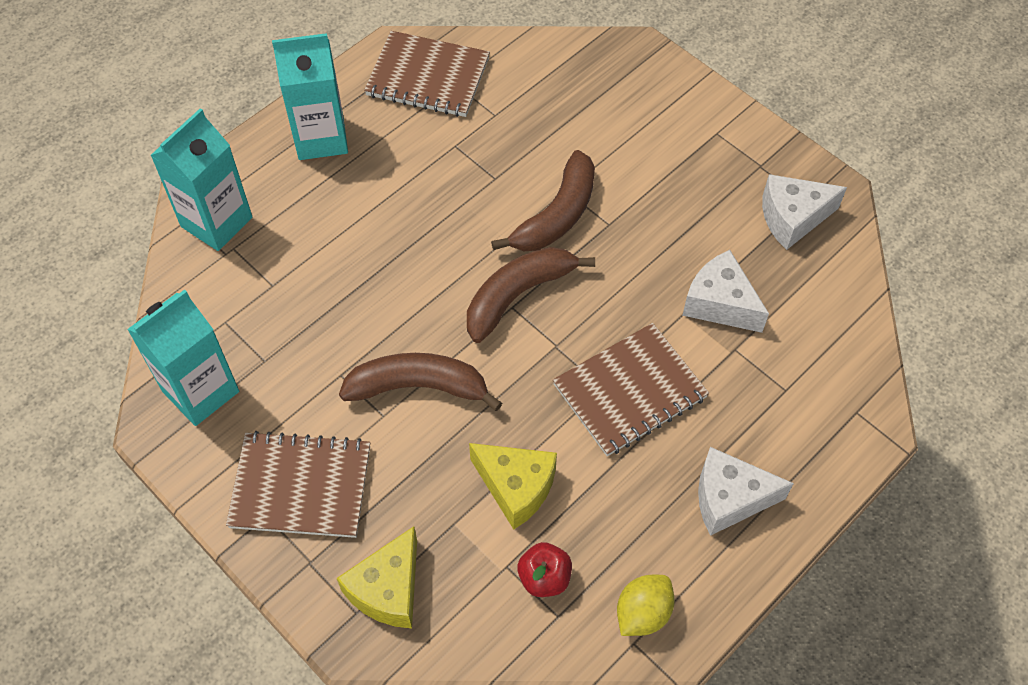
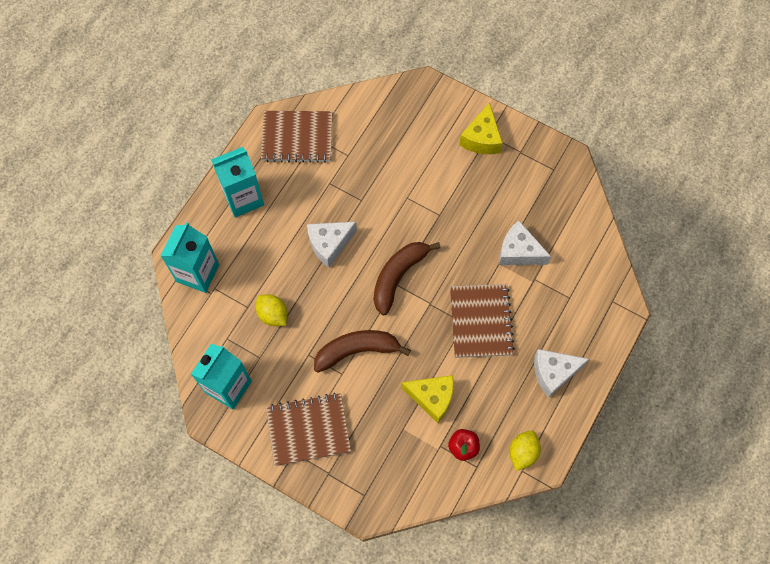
camera: 15 degrees left, 10 degrees up
(307, 304) = (273, 314): none -> yellow lemon
(388, 589) = (378, 477): yellow cheese -> yellow cheese (481, 138)
(557, 215) = (406, 216): brown banana -> none
(630, 391) = (481, 321): brown notebook -> brown notebook turned 45 degrees counterclockwise
(792, 218) = (548, 183): white cheese -> white cheese (329, 244)

